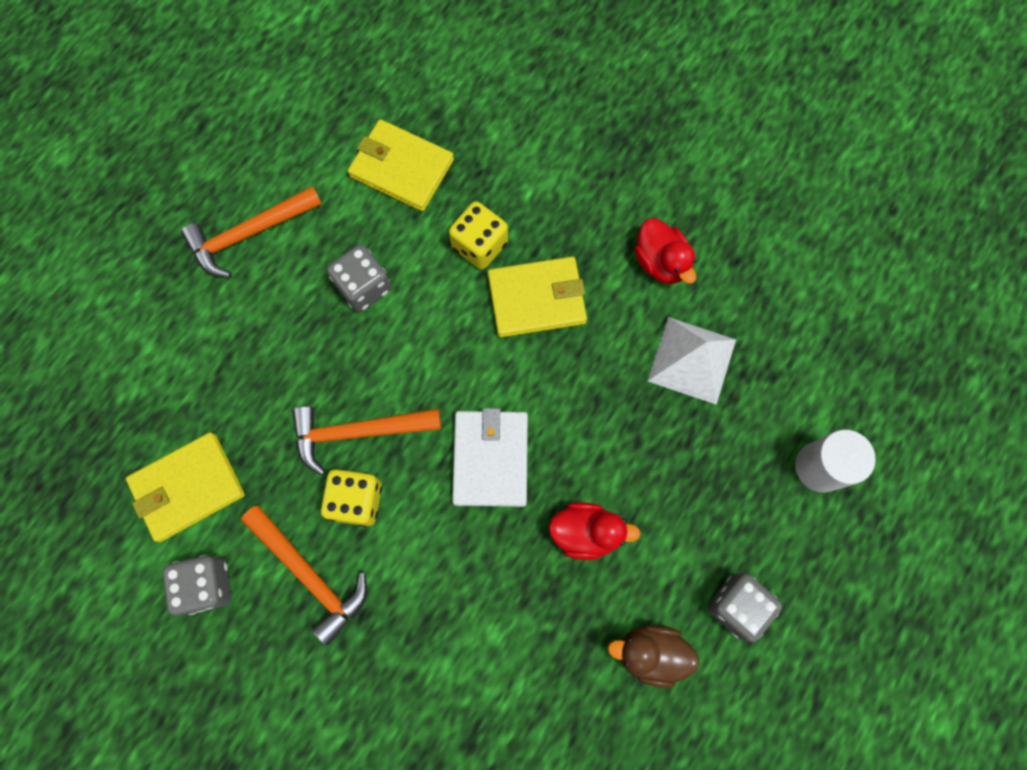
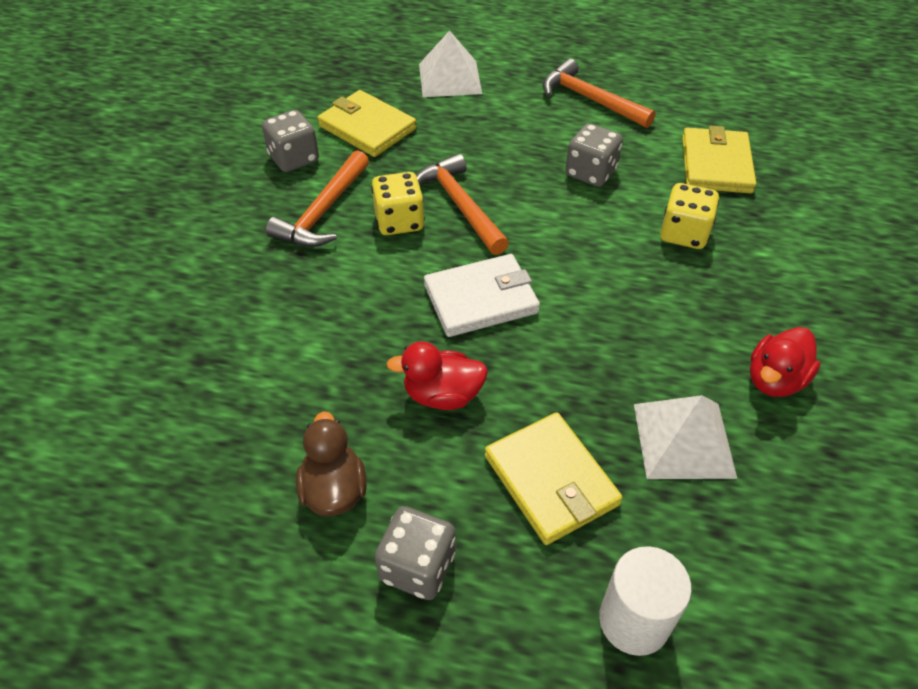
camera: 70 degrees right, 25 degrees down
(139, 365) = (449, 78): none -> white pyramid
(537, 299) = (660, 289): yellow wallet -> yellow wallet (551, 480)
(586, 532) = (442, 395): red duck -> red duck turned 105 degrees clockwise

